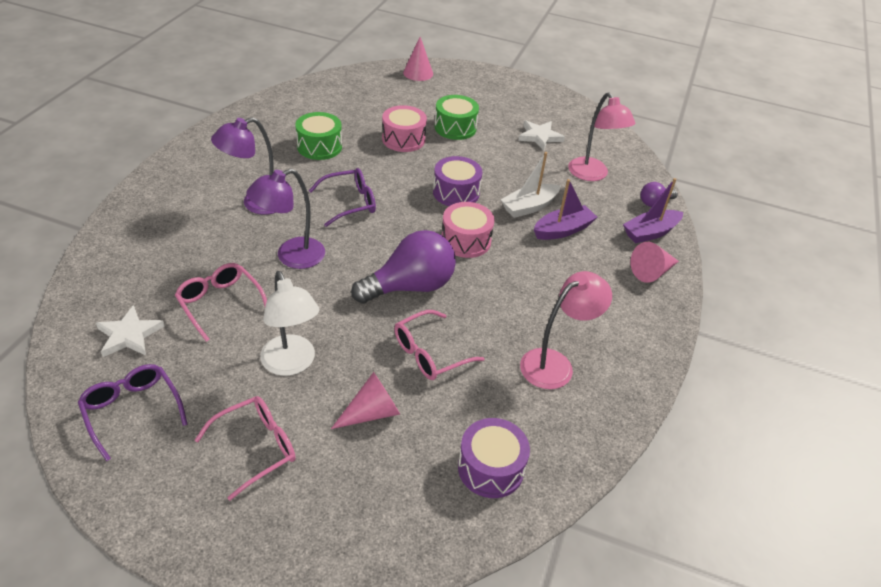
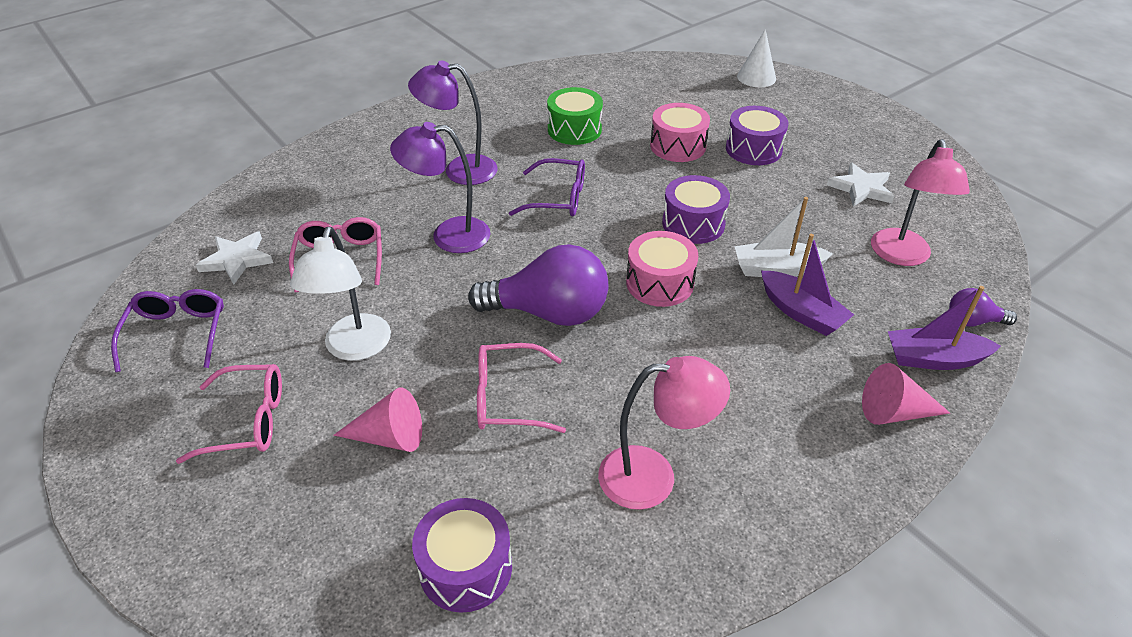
camera: 35 degrees right, 0 degrees up
(418, 73) = (756, 77): pink cone -> white cone
(455, 127) = (753, 149): green drum -> purple drum
(563, 230) = (801, 312): purple boat -> purple boat turned 45 degrees clockwise

